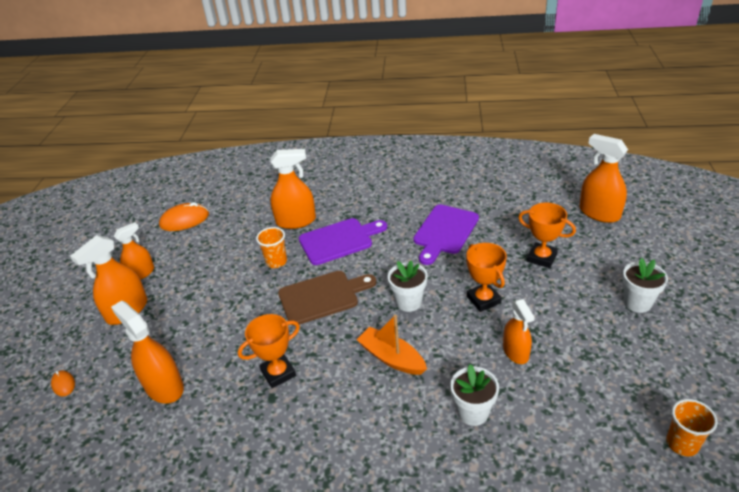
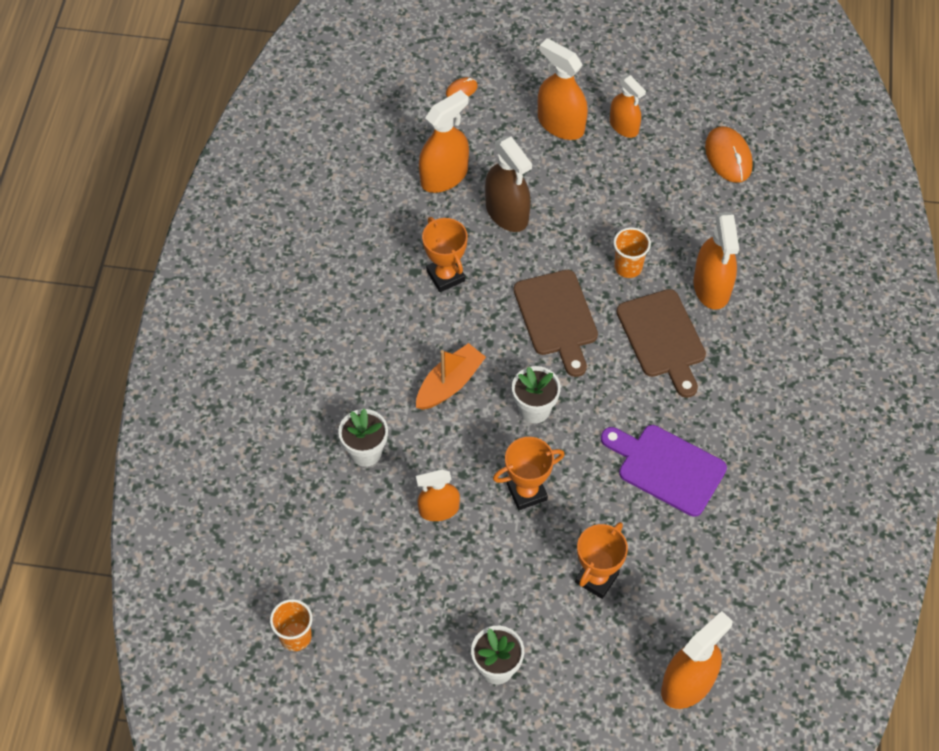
camera: 90 degrees right, 20 degrees up
(214, 337) = (507, 213): none -> brown spray bottle
(339, 240) = (663, 338): purple cutting board -> brown cutting board

